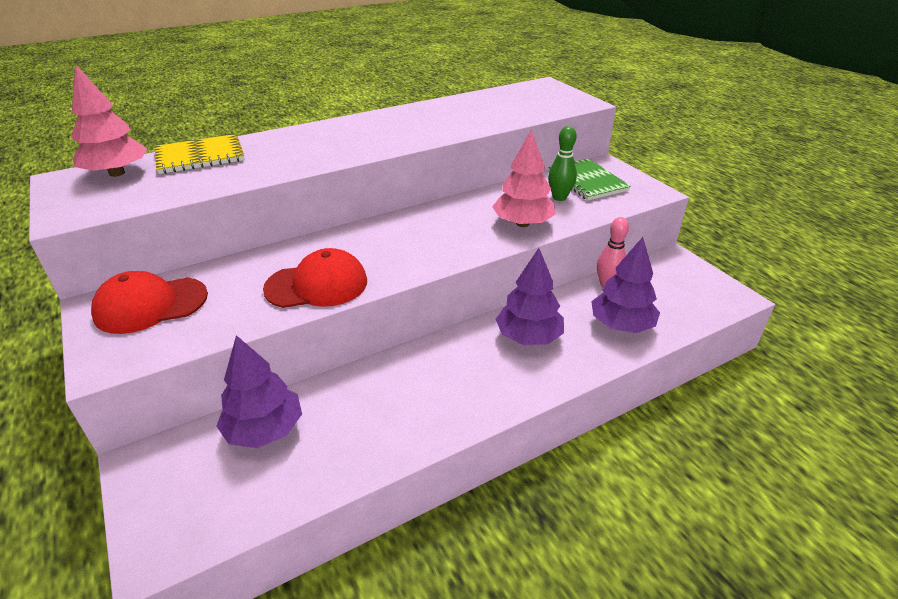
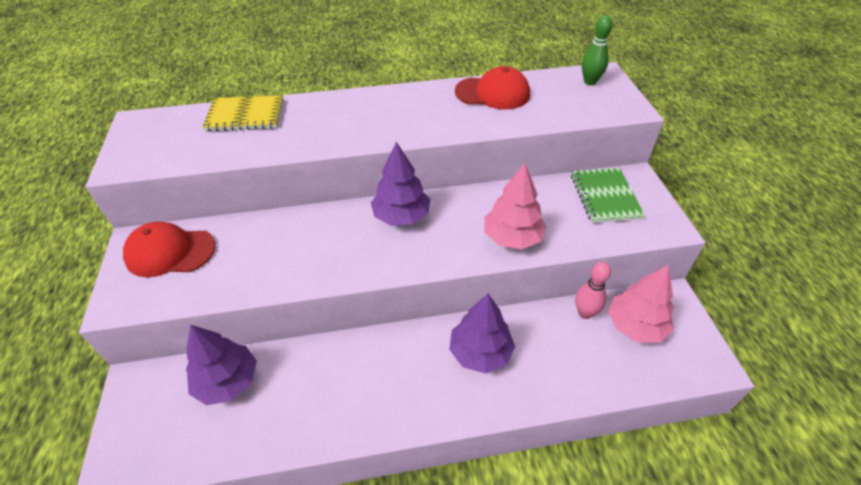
camera: 20 degrees right, 10 degrees up
(117, 173) = (176, 123): pink tree -> pink tree (635, 325)
(317, 285) = (300, 265): red cap -> red cap (493, 93)
(559, 197) = (565, 212): green bowling pin -> green bowling pin (590, 82)
(621, 325) = (575, 365): purple tree -> purple tree (401, 216)

